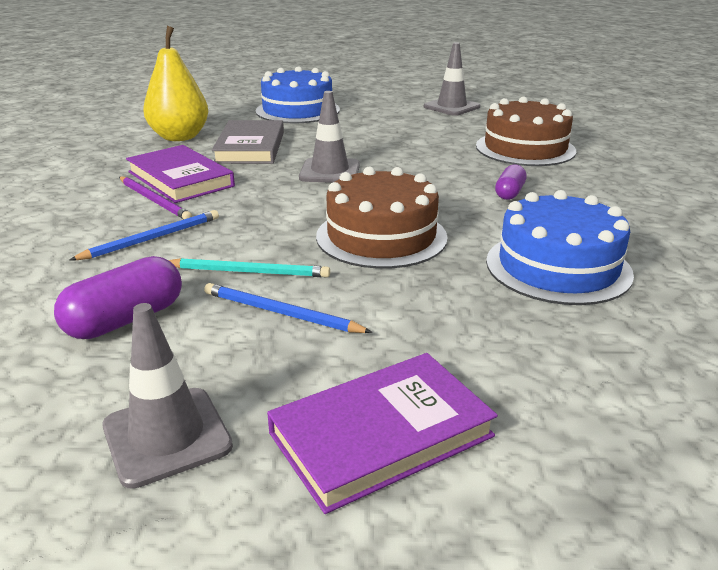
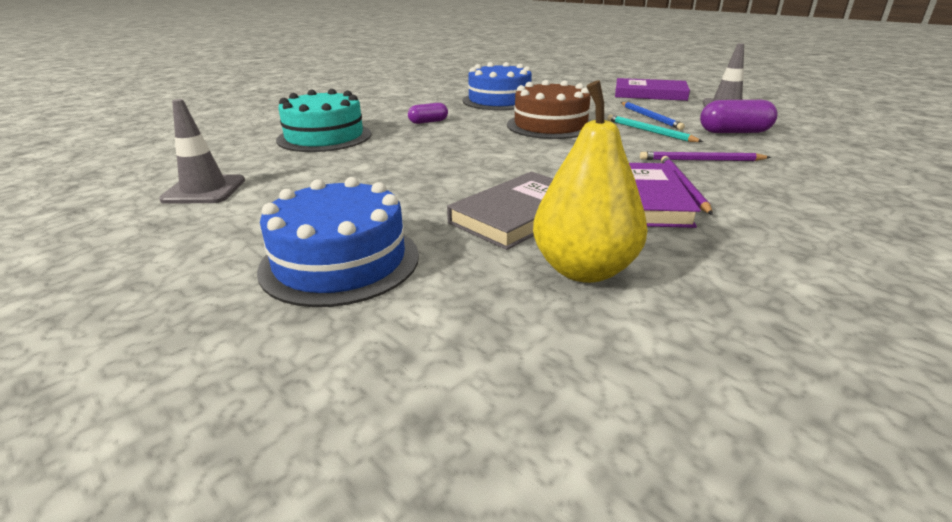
camera: 135 degrees left, 0 degrees up
(152, 238) = (700, 160): blue pencil -> purple pencil
(330, 171) = (498, 165): grey traffic cone -> none
(525, 148) = (324, 137): brown cake -> turquoise cake

